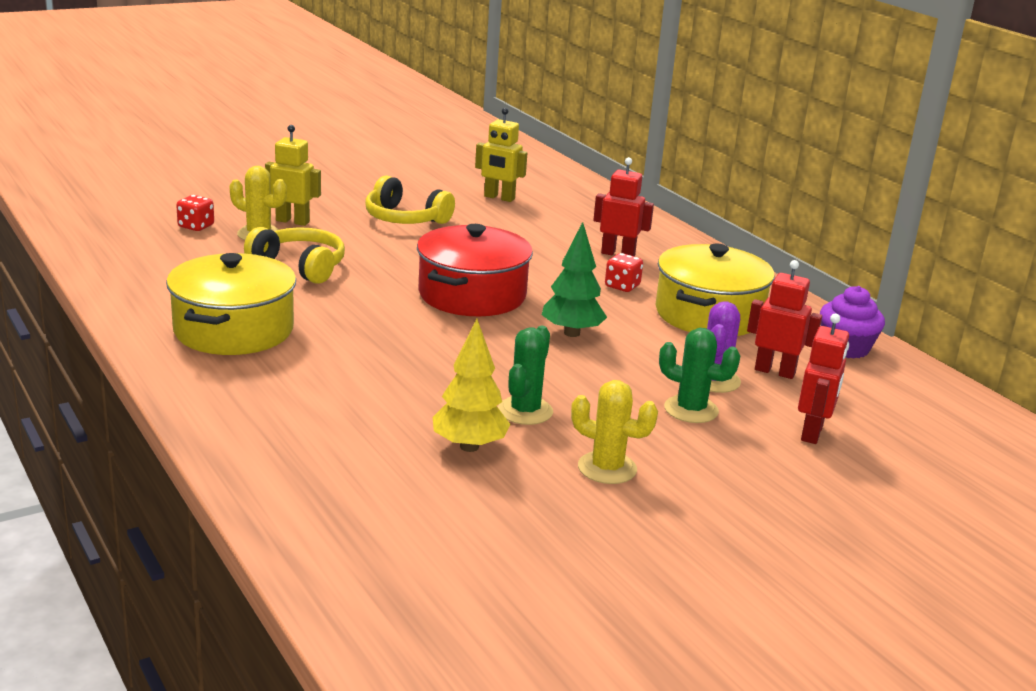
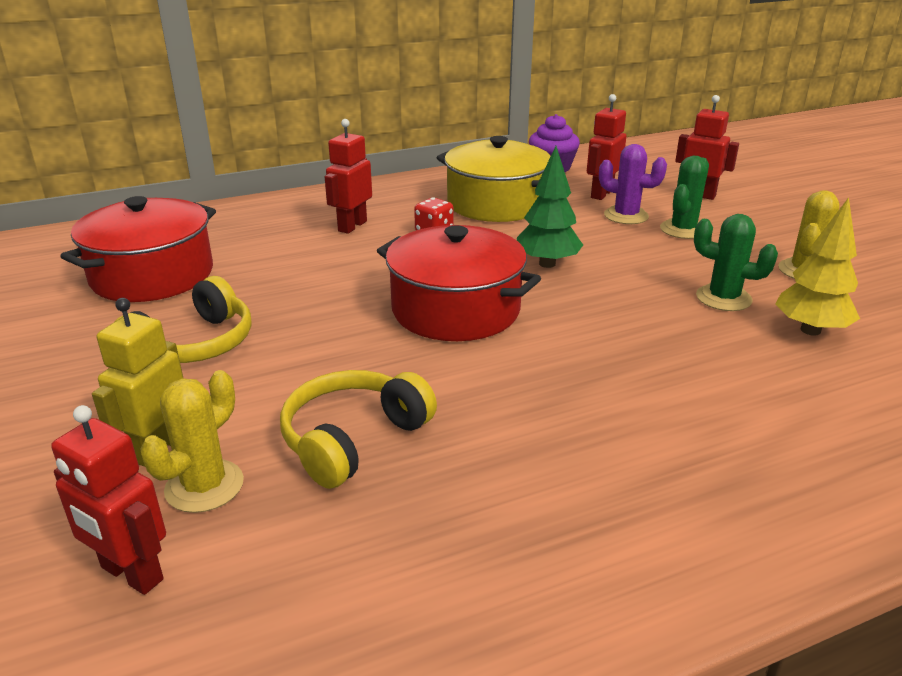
camera: 80 degrees left, 5 degrees up
(196, 226) = (131, 574): red dice -> red robot
(234, 330) = (587, 501): yellow pot -> none
(499, 198) = (152, 275): yellow robot -> red pot

